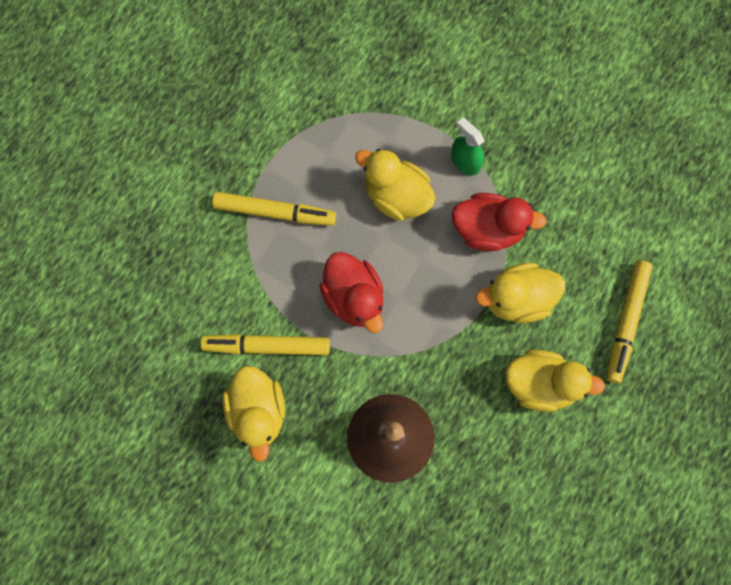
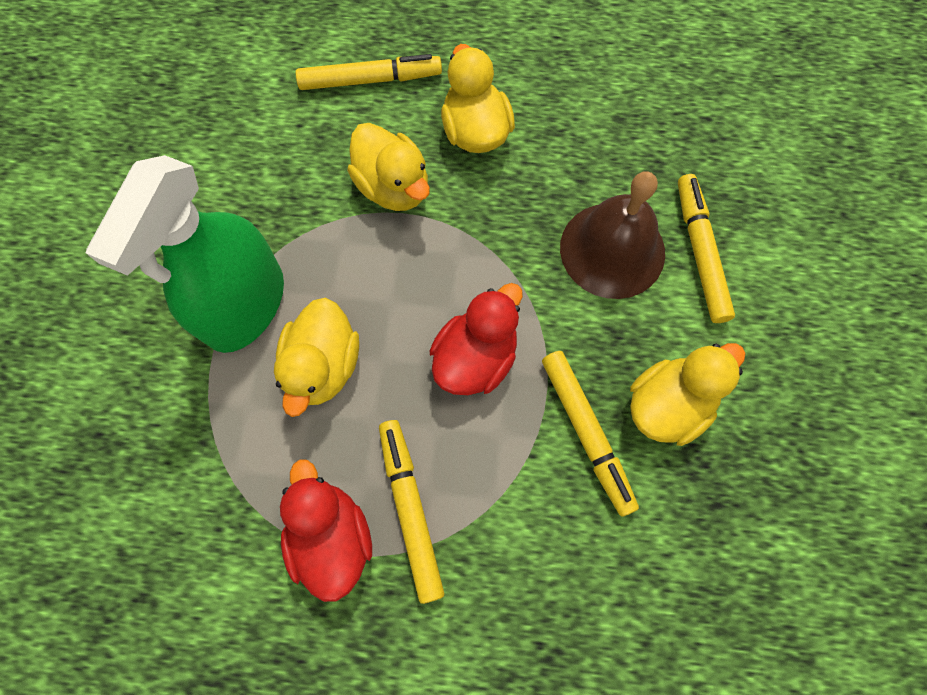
camera: 115 degrees left, 5 degrees down
(358, 504) = (700, 252): none -> yellow marker
(465, 161) = (245, 305): green spray bottle -> green spray bottle, size x2.29
(488, 229) = (323, 246): red duck -> red duck (332, 537)

